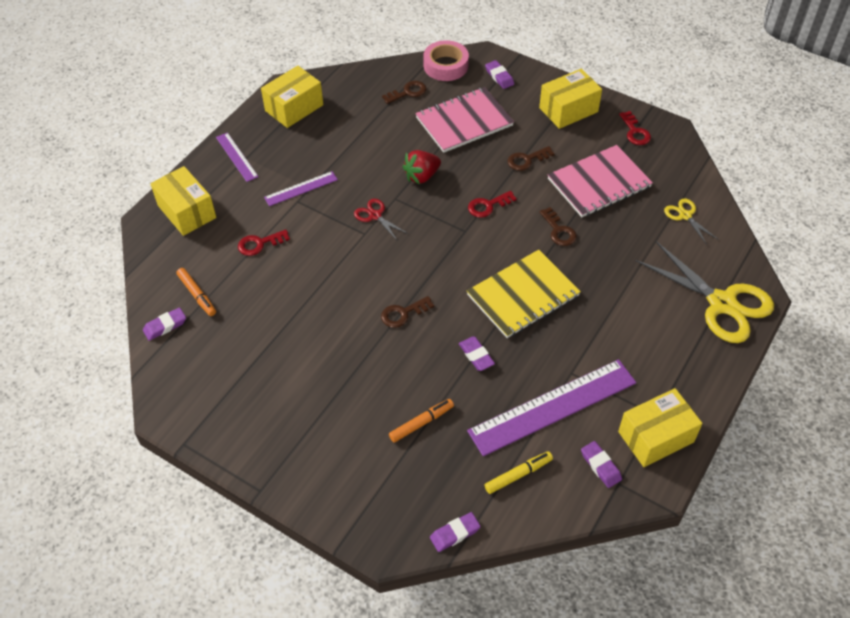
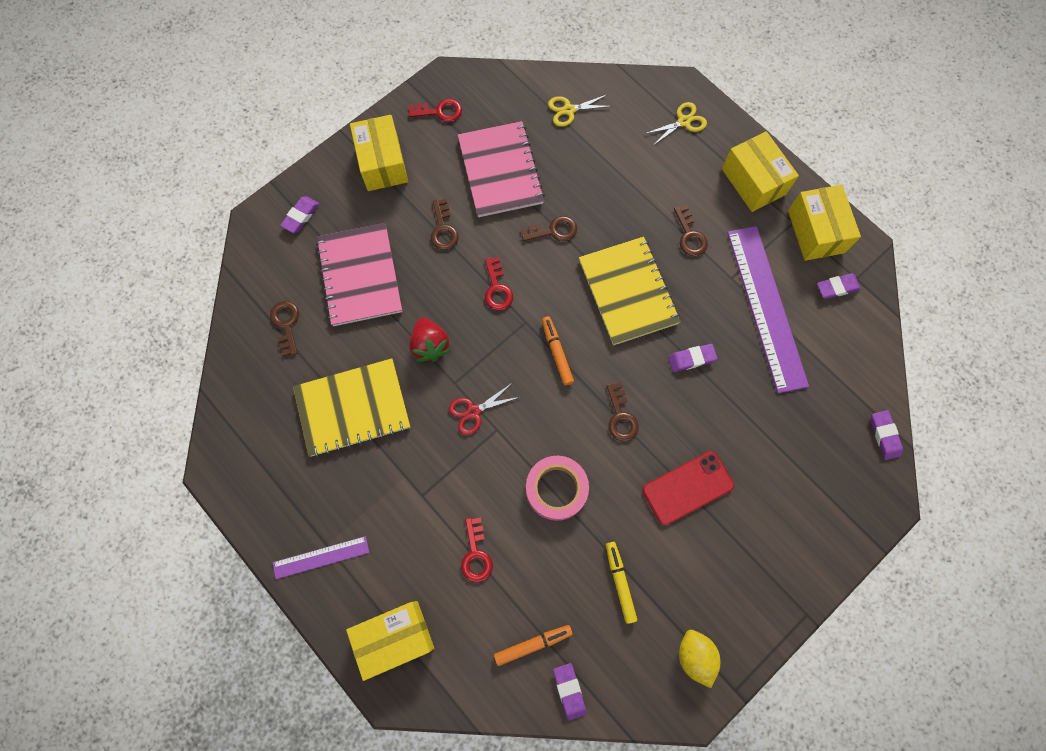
camera: 75 degrees left, 20 degrees up
(207, 408) = (695, 656): none -> yellow lemon
(294, 108) = (259, 467): yellow box -> yellow box (753, 181)
(301, 188) = (403, 487): purple ruler -> none
(353, 375) = (687, 488): none -> red phone
(354, 145) = (353, 408): none -> yellow notebook
(421, 423) = (760, 434): orange marker -> orange marker (557, 352)
(445, 66) = (257, 269): pink tape -> pink tape (556, 489)
(499, 77) = (300, 216): purple eraser -> purple eraser turned 45 degrees counterclockwise
(518, 475) = (833, 361): yellow marker -> yellow marker (620, 582)
(601, 331) = (690, 235): none -> brown key
(722, 303) = (684, 121): yellow scissors -> yellow scissors, size x0.46

